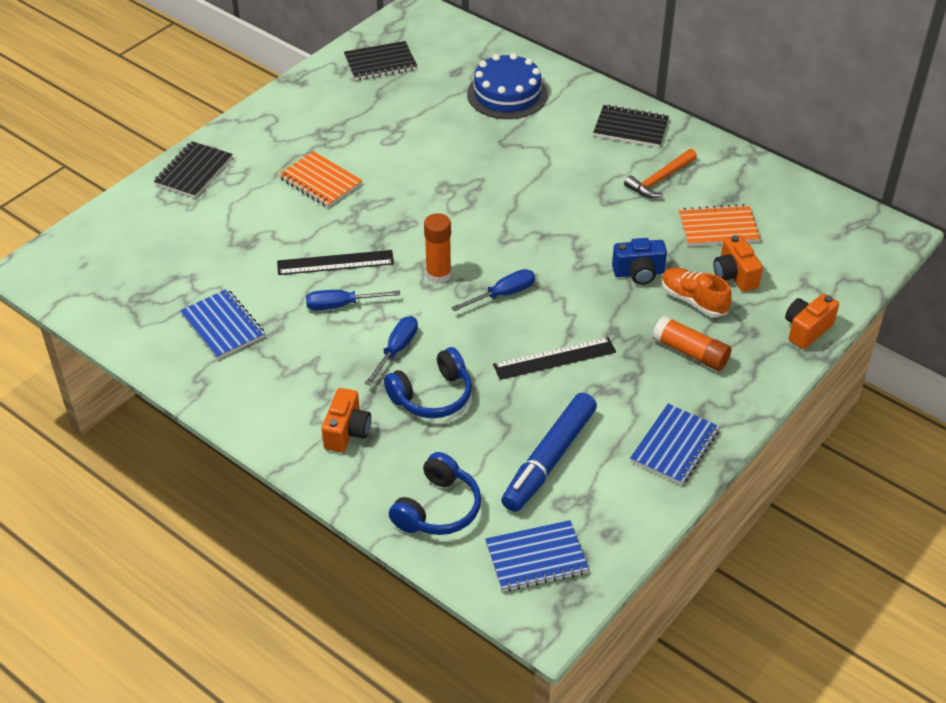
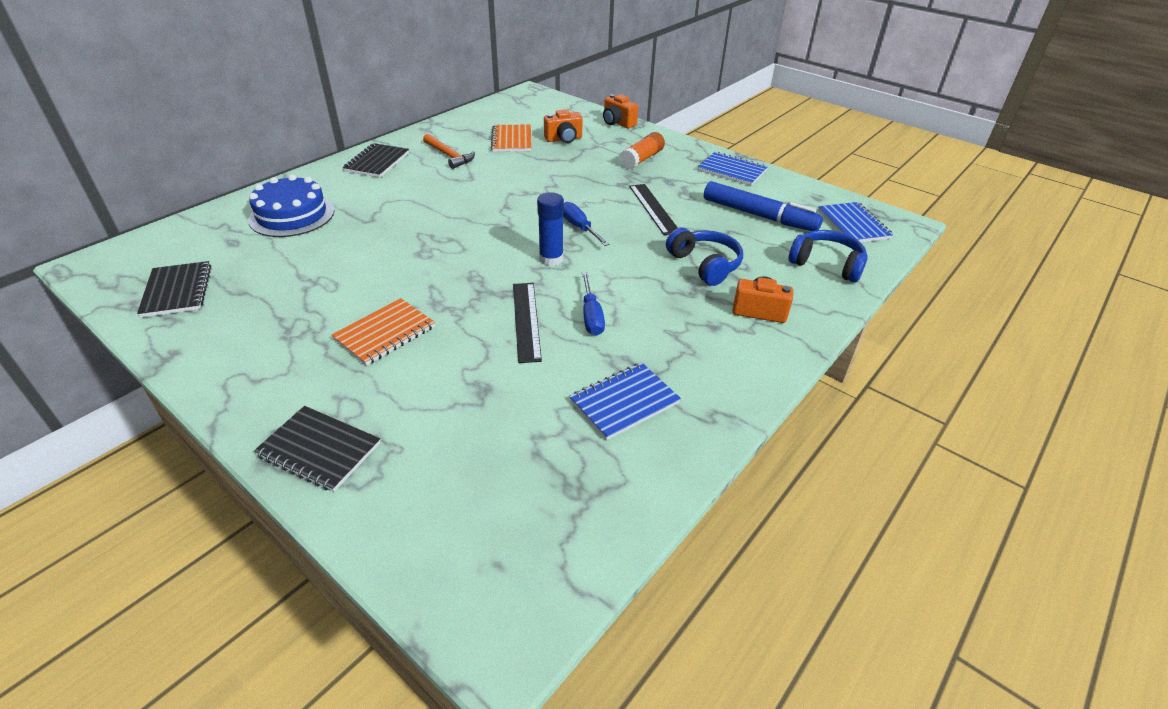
camera: 90 degrees left, 5 degrees down
(396, 350) = (651, 283): blue screwdriver -> none
(438, 275) = (551, 259): orange glue stick -> blue glue stick
(638, 273) = (558, 171): blue camera -> none
(693, 300) = (589, 154): orange shoe -> none

